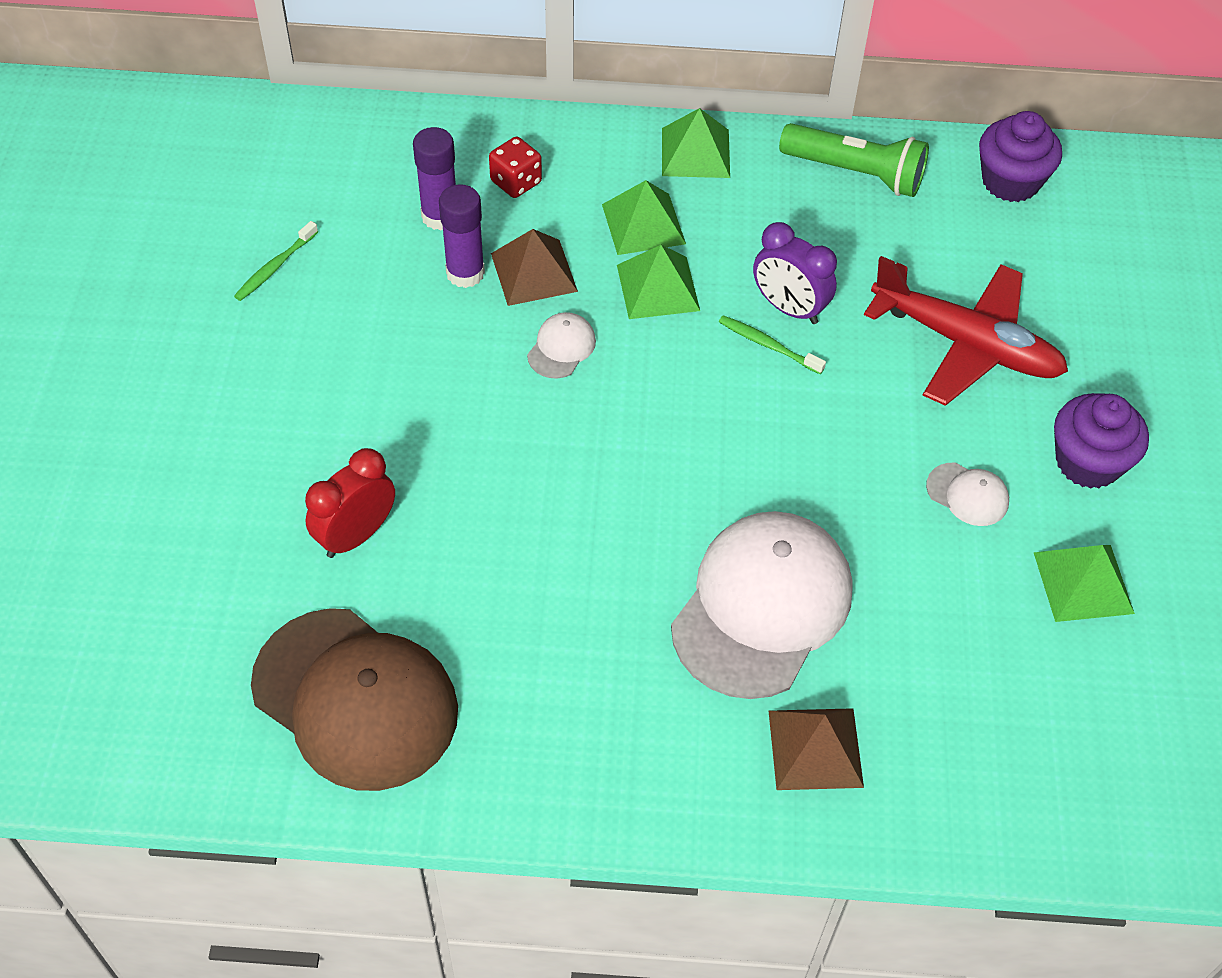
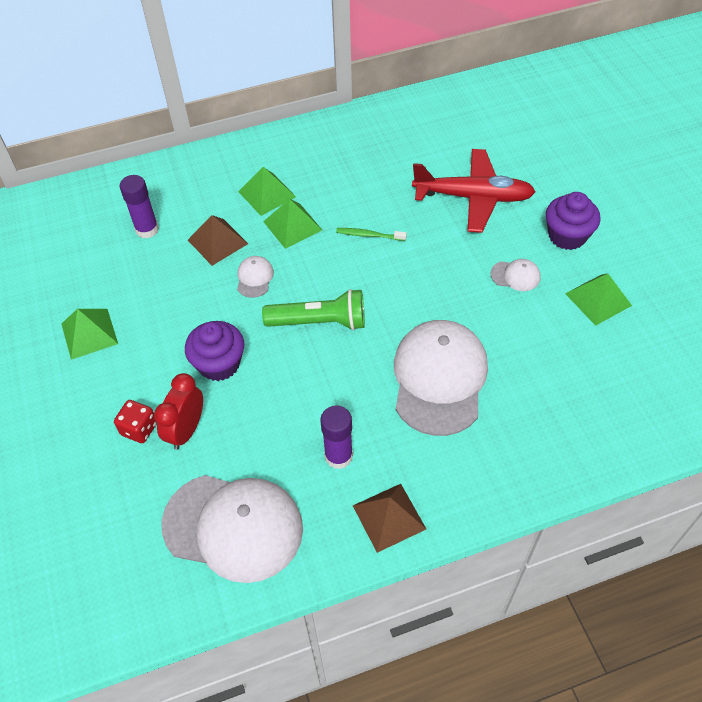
camera: 20 degrees left, 0 degrees up
(275, 267) = (60, 293): green toothbrush -> none
(355, 699) = (233, 526): brown cap -> white cap
(465, 273) = (178, 256): purple glue stick -> purple glue stick (338, 456)
(516, 182) = (182, 195): red dice -> red dice (139, 429)
(695, 152) = (276, 146): green pyramid -> green pyramid (89, 333)
(789, 308) = (370, 211): purple clock -> none
(815, 748) = (508, 445): brown pyramid -> brown pyramid (389, 517)
(855, 173) = (369, 128): green flashlight -> green flashlight (320, 322)
(1010, 181) = (451, 106): purple cupcake -> purple cupcake (219, 364)

